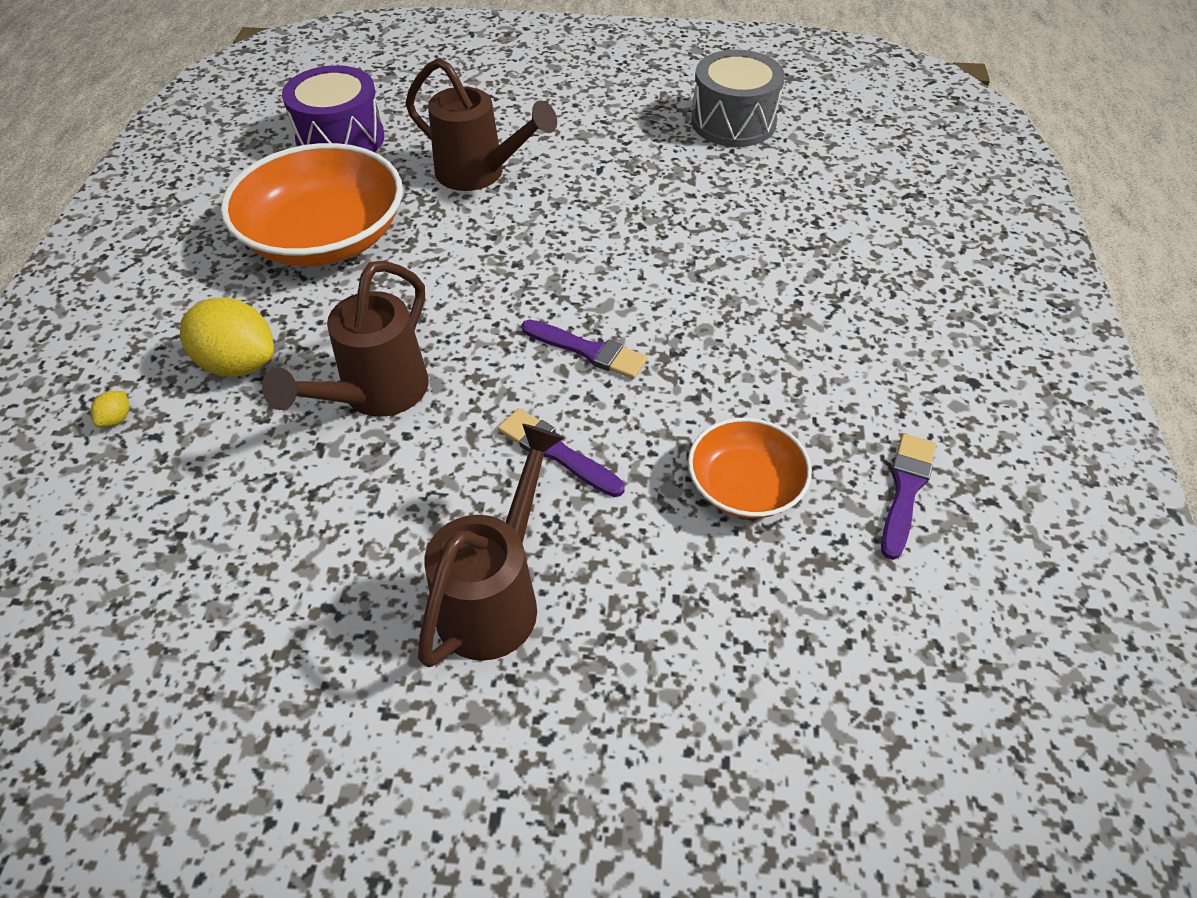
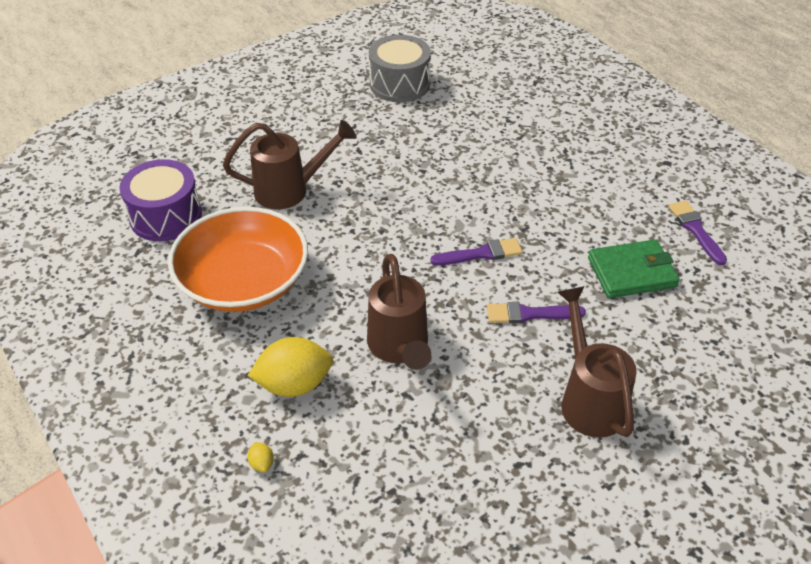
camera: 40 degrees left, 5 degrees down
(745, 486) = (631, 272): orange bowl -> green wallet

